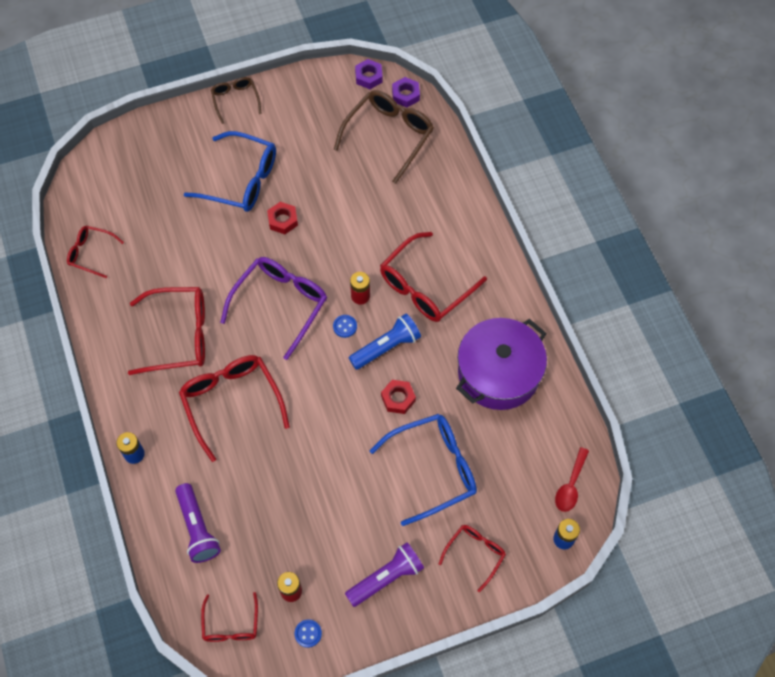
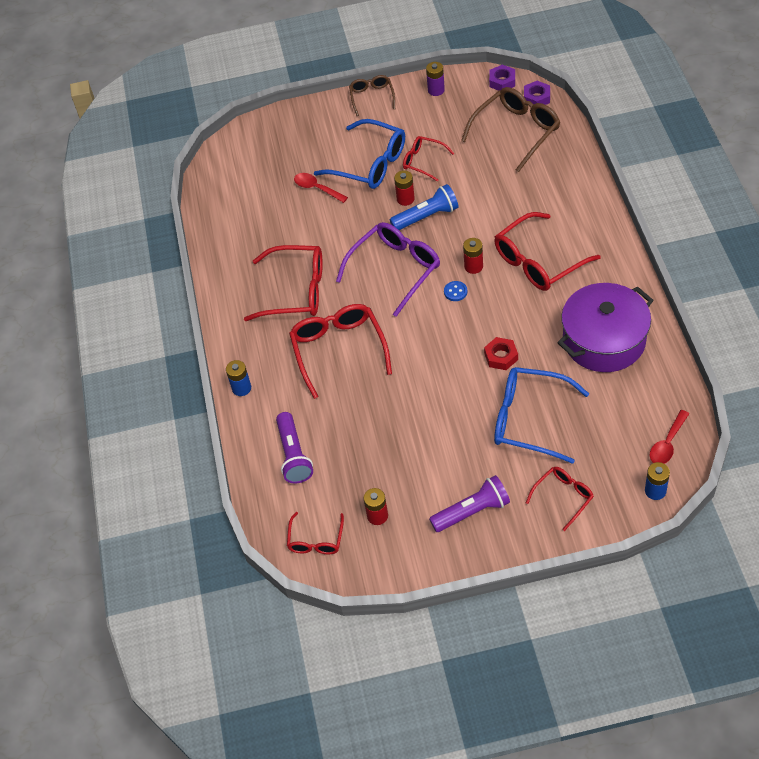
camera: 15 degrees right, 10 degrees down
(91, 253) = (221, 218): red glasses -> red glasses (423, 161)
(188, 212) = (316, 188): none -> red spoon
(283, 220) = (405, 199): red nut -> red battery
(301, 89) = (436, 90): none -> purple battery
(308, 633) = (390, 554): blue button -> none
(386, 347) = (494, 312): blue flashlight -> blue flashlight (426, 217)
(433, 469) = (529, 420): blue glasses -> blue glasses turned 150 degrees counterclockwise

